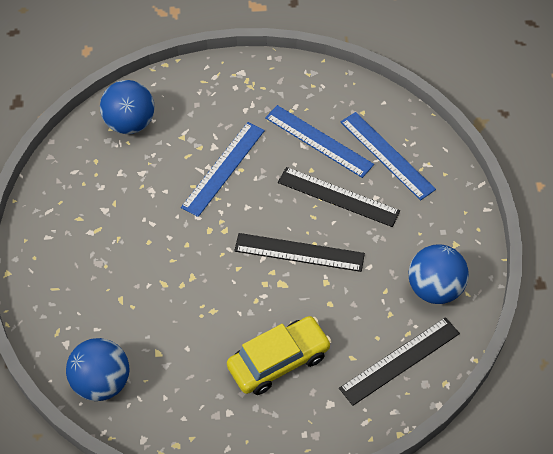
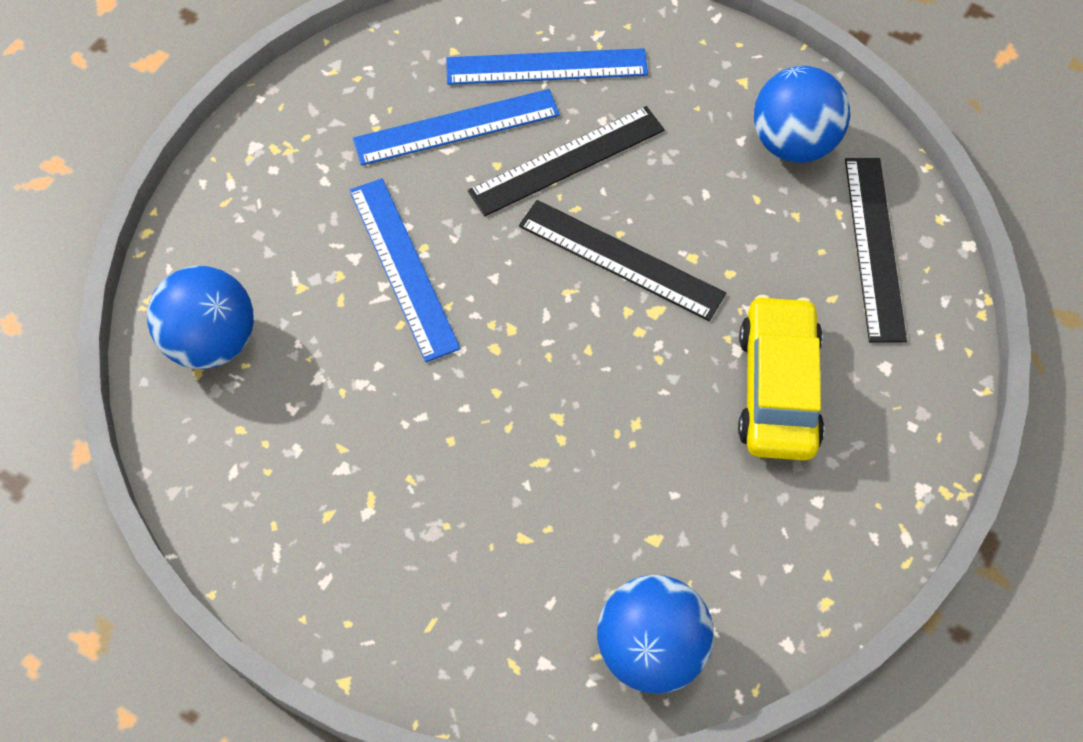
camera: 55 degrees left, 5 degrees up
(299, 252) = (621, 259): black ruler -> black ruler turned 75 degrees clockwise

